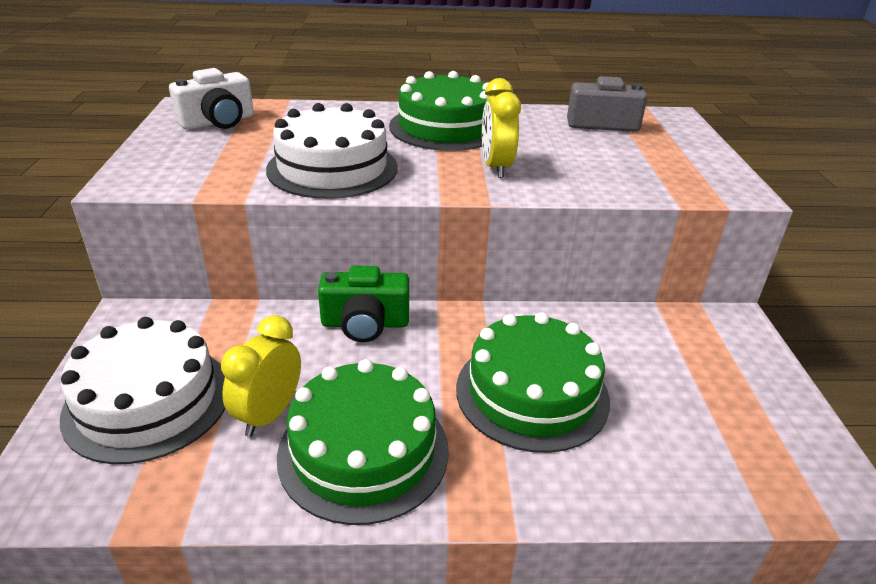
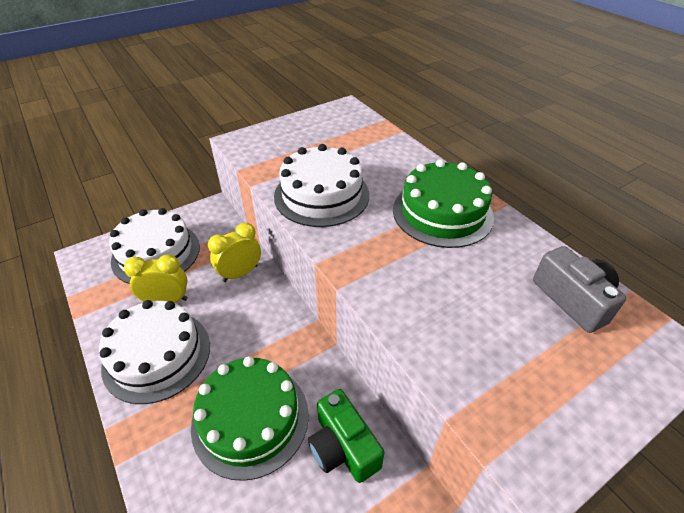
camera: 60 degrees right, 10 degrees up
(218, 122) = (338, 127): white camera -> none
(363, 451) = (157, 355): green cake -> white cake
(365, 324) = (267, 297): green camera -> green camera (343, 447)
(496, 167) = (401, 267): yellow clock -> yellow clock (240, 273)

